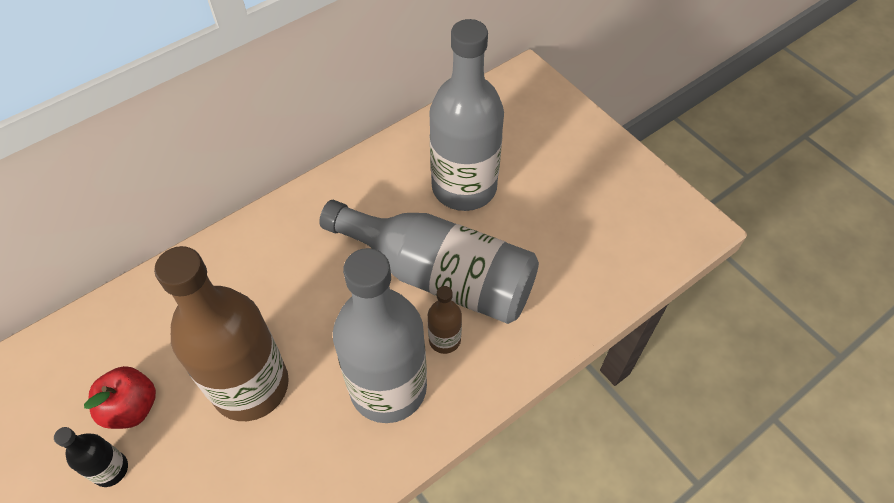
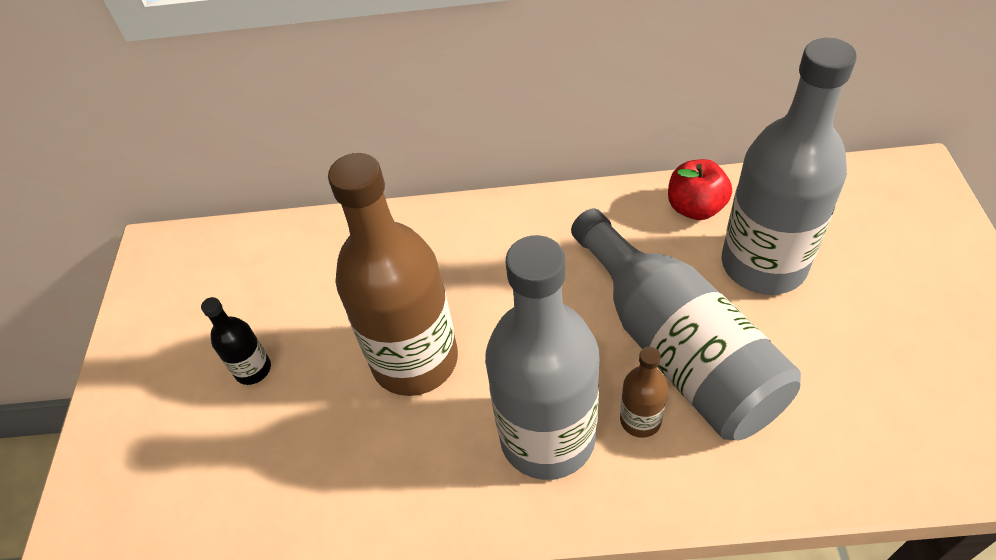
camera: 40 degrees right, 5 degrees down
(132, 407) = (303, 323): red apple -> red apple (695, 208)

